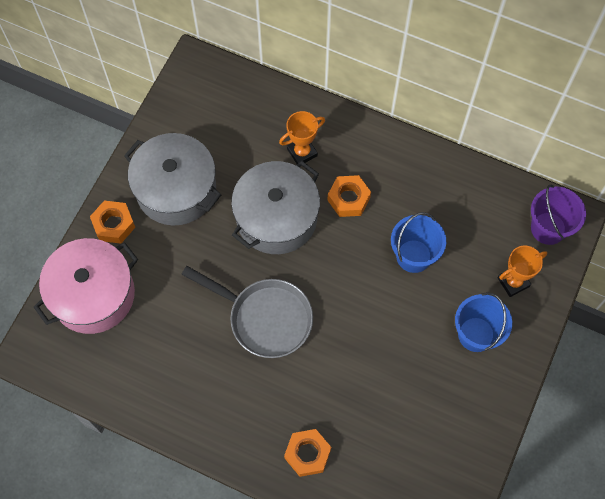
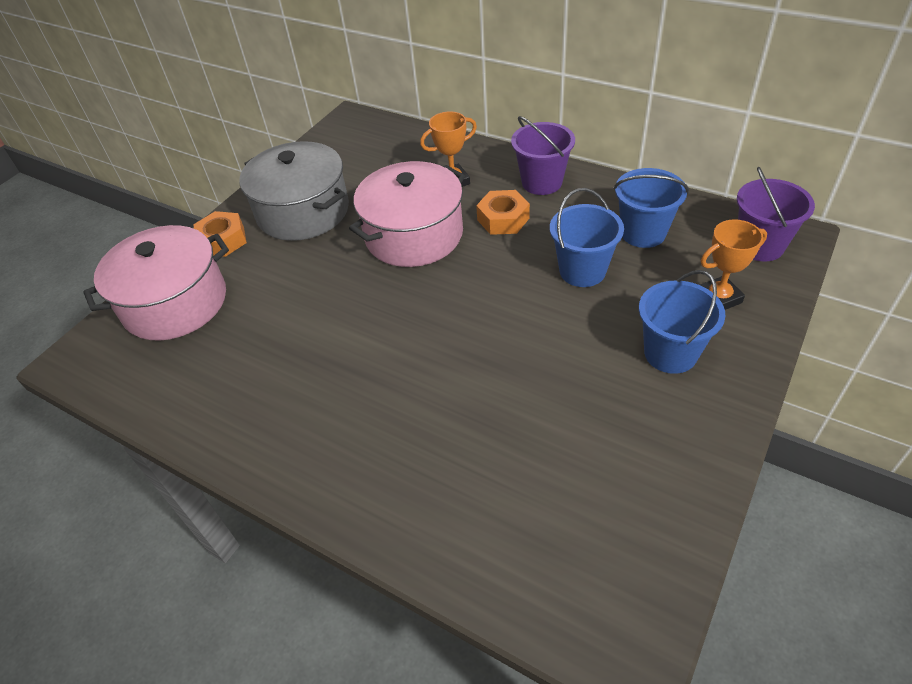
camera: 10 degrees right, 20 degrees down
(265, 318) = (381, 330): grey pan -> none
(276, 217) = (414, 235): grey pot -> pink pot
(307, 454) = (413, 493): orange nut -> none
(378, 154) = (541, 182): none -> purple bucket
(461, 215) = (643, 233): none -> blue bucket

